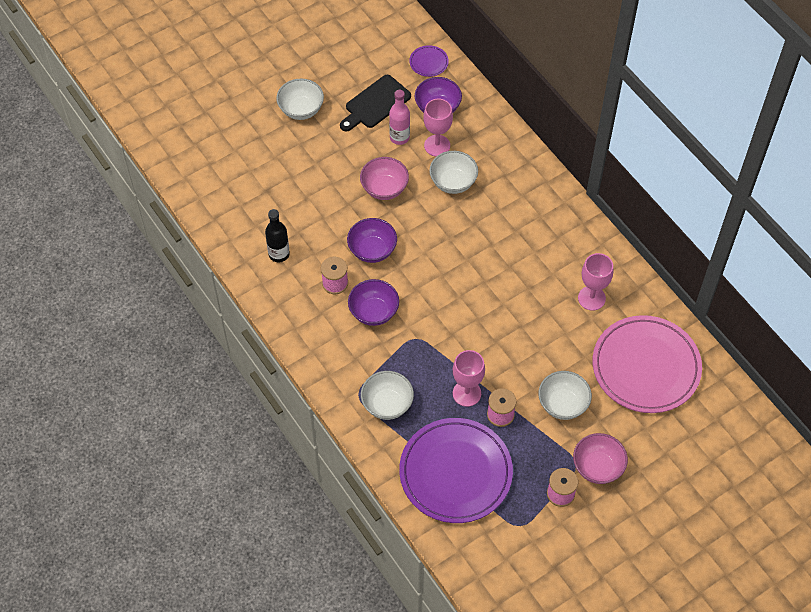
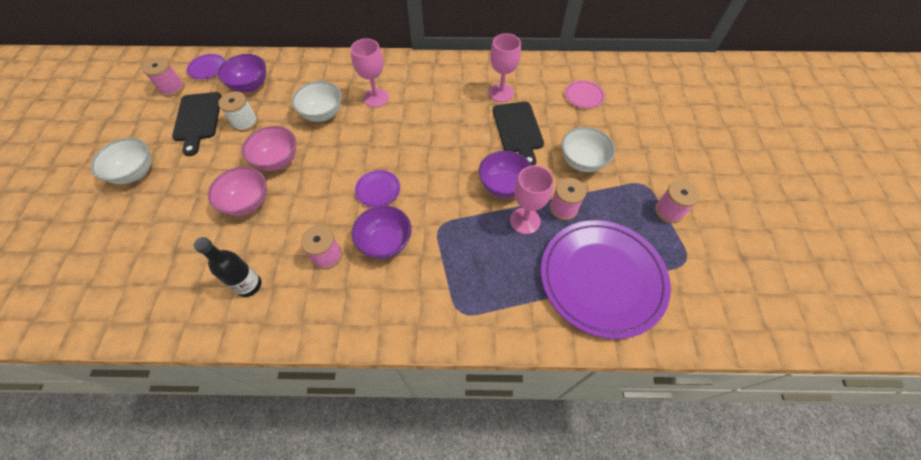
camera: 55 degrees left, 0 degrees up
(372, 250) = (324, 205): purple bowl -> purple bowl (503, 186)
(387, 404) = (490, 292): white bowl -> none
(389, 58) = (172, 88): none -> pink spool
(399, 137) = (245, 122): pink bottle -> white spool
(413, 275) = (378, 190): none -> purple plate
(437, 145) = (280, 104): pink goblet -> pink goblet (376, 98)
(557, 337) = (518, 130): none -> black cutting board
(597, 467) = (656, 172): pink bowl -> pink bowl (247, 202)
(646, 367) = (584, 96): pink plate -> pink plate, size x0.41

